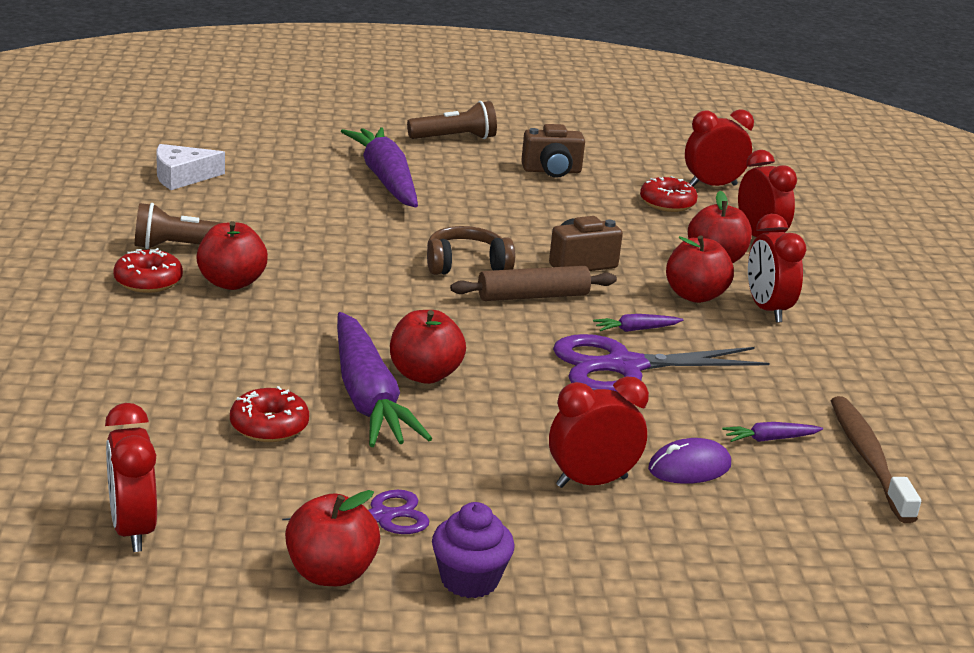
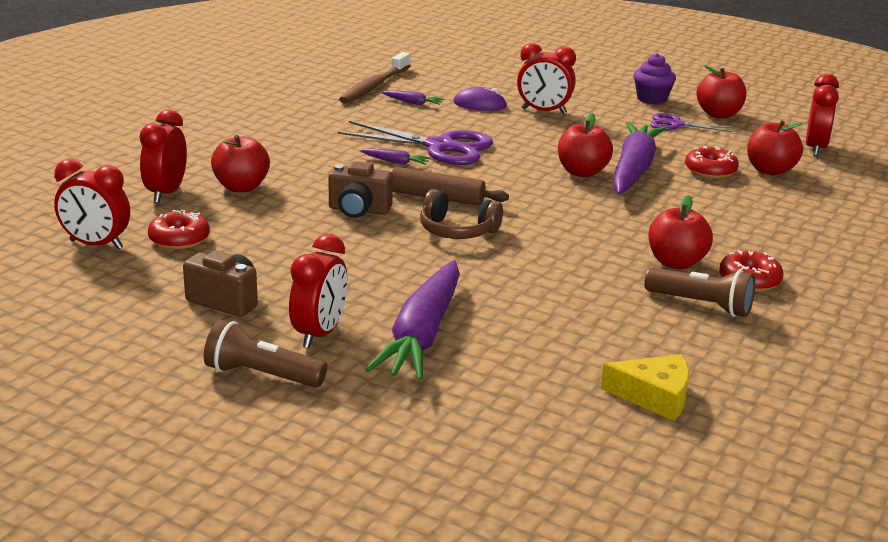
camera: 145 degrees left, 0 degrees up
(182, 176) = (654, 396): white cheese -> yellow cheese
(695, 296) = (311, 170): red apple -> red apple (770, 170)
(767, 310) = (277, 151): red clock -> red clock (319, 334)

